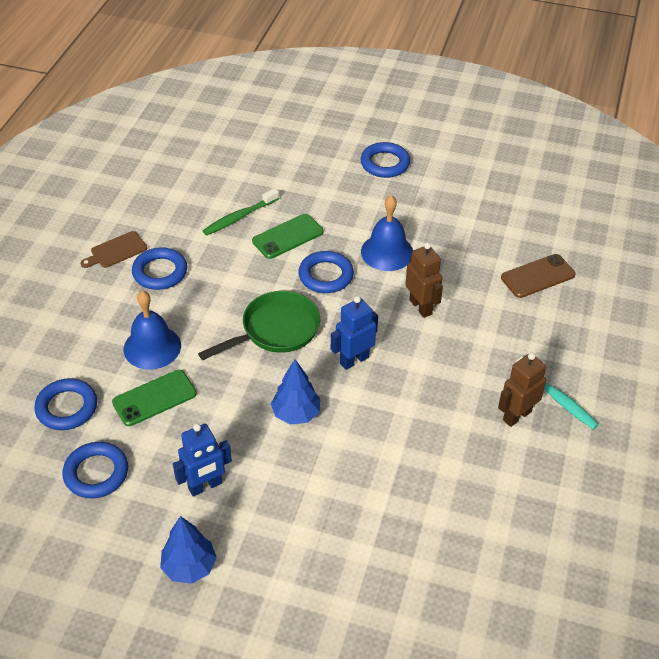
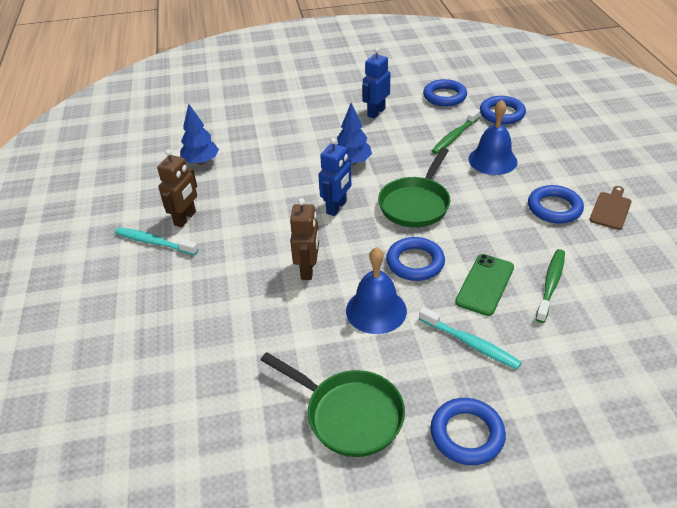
camera: 155 degrees right, 5 degrees down
(154, 398) = (455, 136): green phone -> green toothbrush
(189, 566) = (351, 84): blue tree -> blue tree (201, 162)
(337, 205) = (470, 343): none -> turquoise toothbrush
(421, 307) = (308, 270): brown robot -> brown robot turned 120 degrees counterclockwise
(451, 198) = (349, 414): none -> green pan
(537, 276) = (203, 350): brown phone -> none

